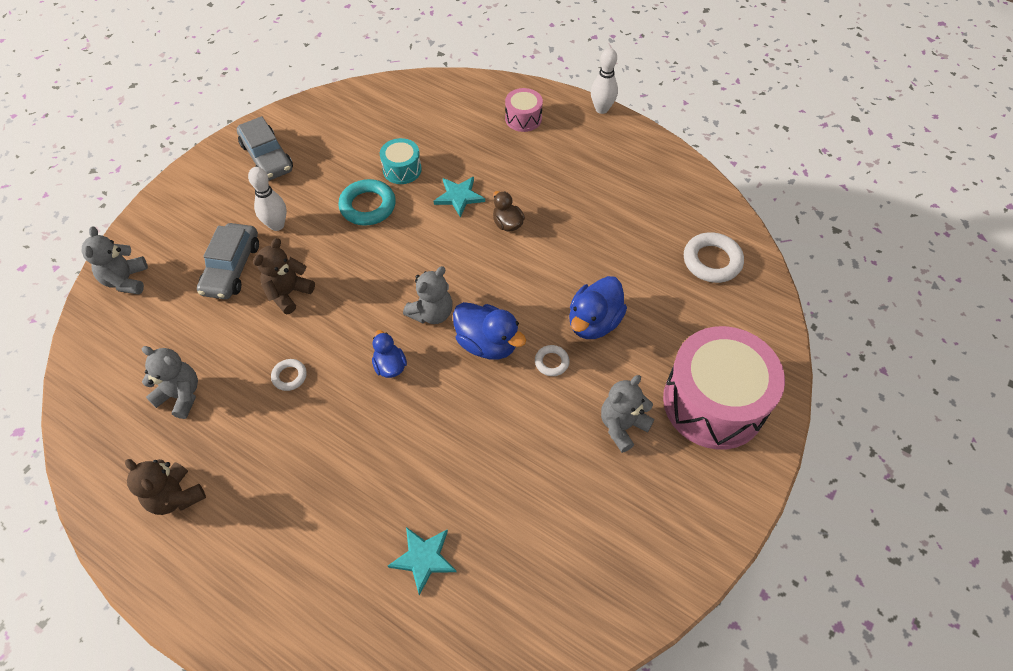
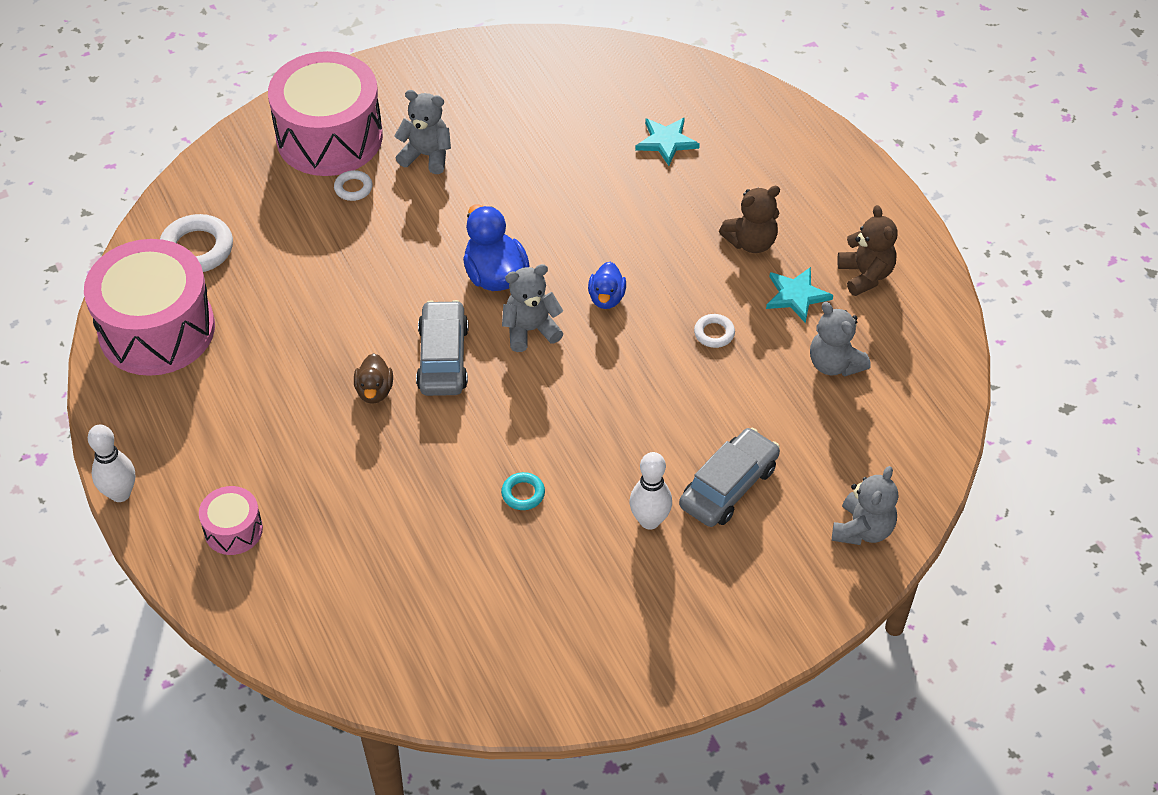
camera: 150 degrees left, 5 degrees down
(267, 157) = (616, 638): grey car -> grey car (443, 358)
(288, 293) = (675, 423): brown teddy bear -> brown teddy bear (751, 242)
(368, 206) = (523, 494): turquoise ring -> turquoise ring, size x0.54
(402, 170) = (447, 527): turquoise drum -> none
(459, 197) = (404, 453): turquoise star -> turquoise star (796, 295)
(551, 362) = (445, 231): white ring -> white ring (353, 188)
(594, 322) = (373, 247): blue duck -> none
(622, 426) = (426, 155): grey teddy bear -> grey teddy bear turned 150 degrees counterclockwise
(678, 198) = (157, 329): none -> pink drum

